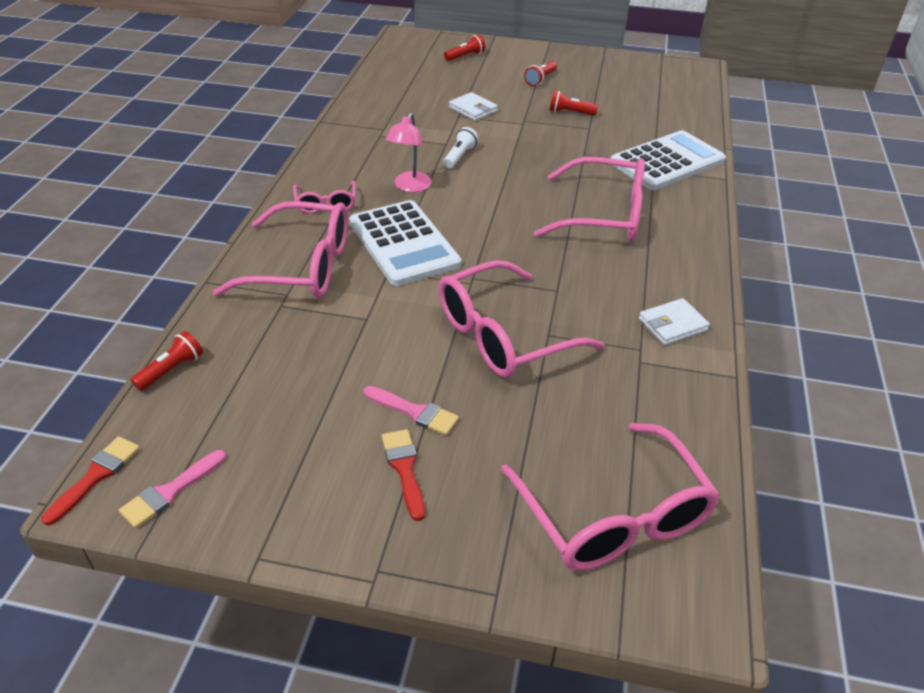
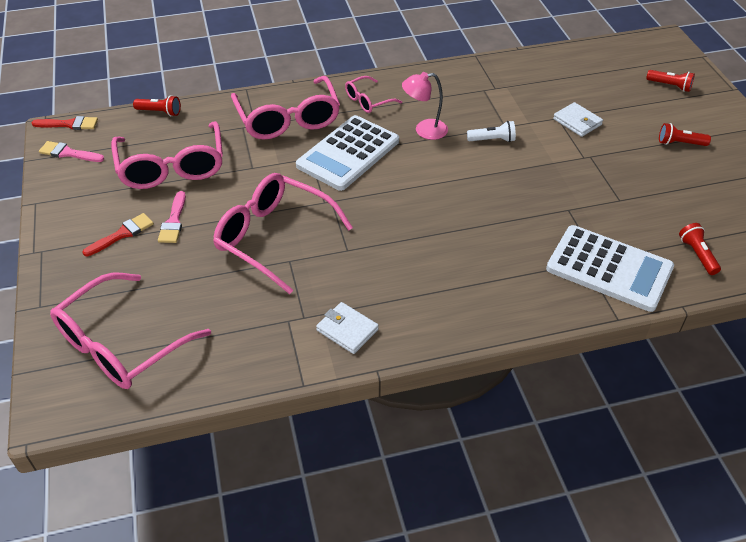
camera: 65 degrees right, 5 degrees up
(473, 109) = (577, 122): white wallet -> white wallet turned 60 degrees counterclockwise
(570, 113) = (636, 180): red flashlight -> red flashlight (697, 254)
(603, 215) = (476, 248): pink glasses -> pink glasses (172, 167)

